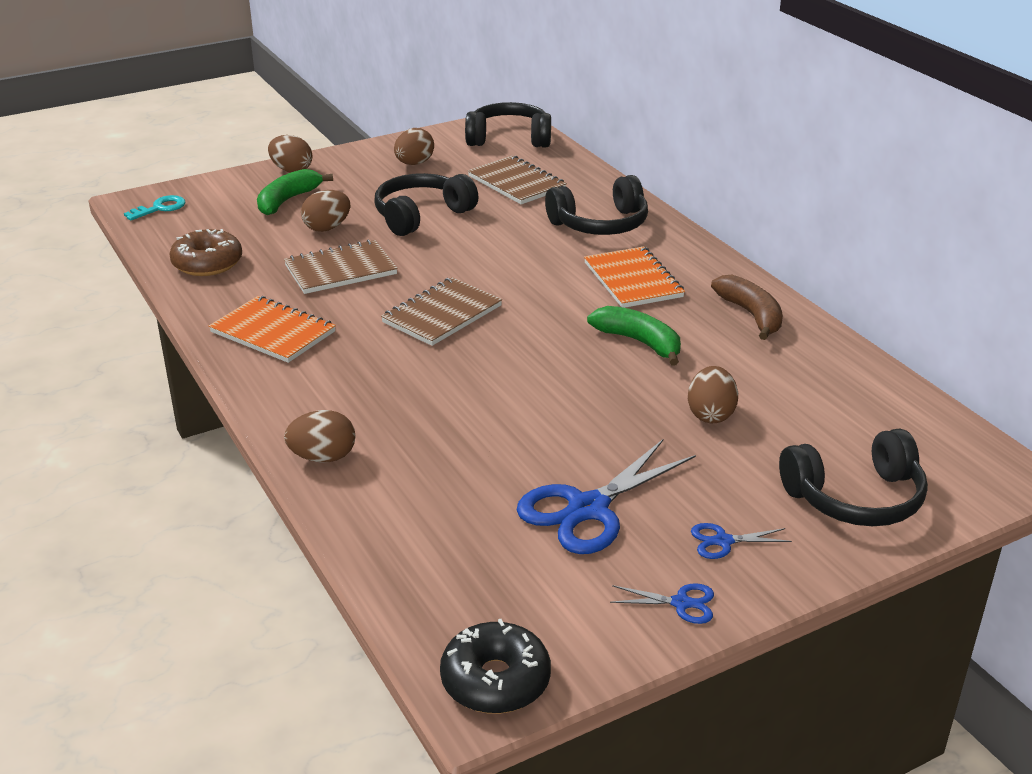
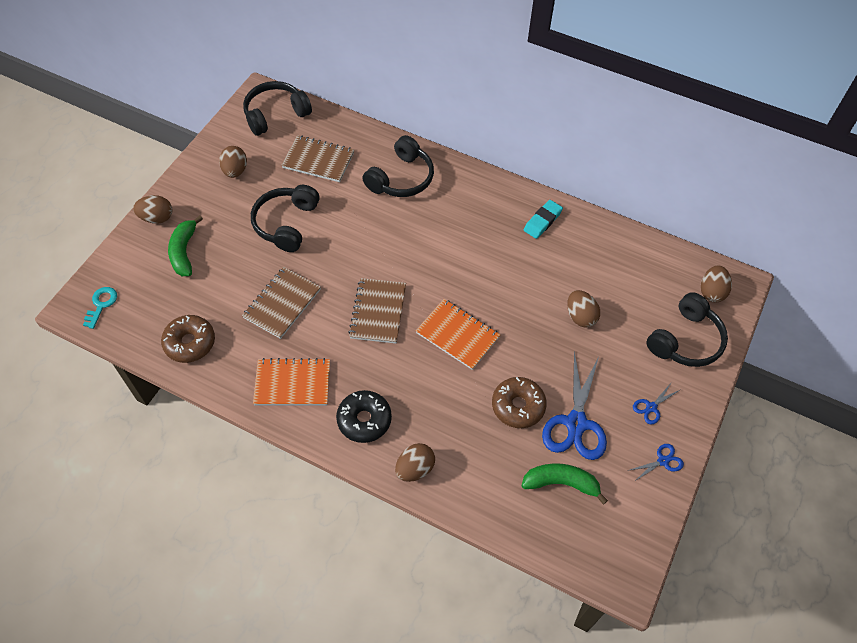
camera: 35 degrees left, 25 degrees up
(327, 228) = (236, 266): brown egg -> brown egg (711, 292)
(495, 680) = (623, 564): black donut -> black donut (364, 420)
(524, 459) = (518, 406): none -> brown donut
(633, 280) = (459, 223): orange notebook -> orange notebook (457, 335)
(639, 342) = (503, 277): green banana -> green banana (561, 483)
(751, 315) = (542, 221): brown banana -> turquoise eraser

